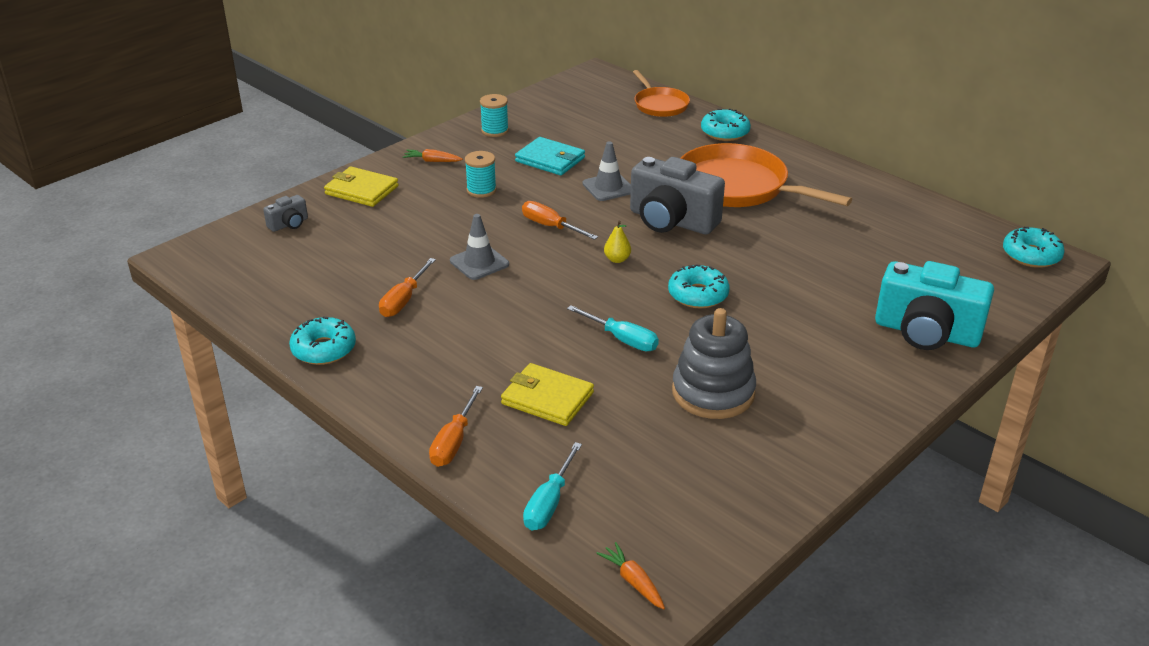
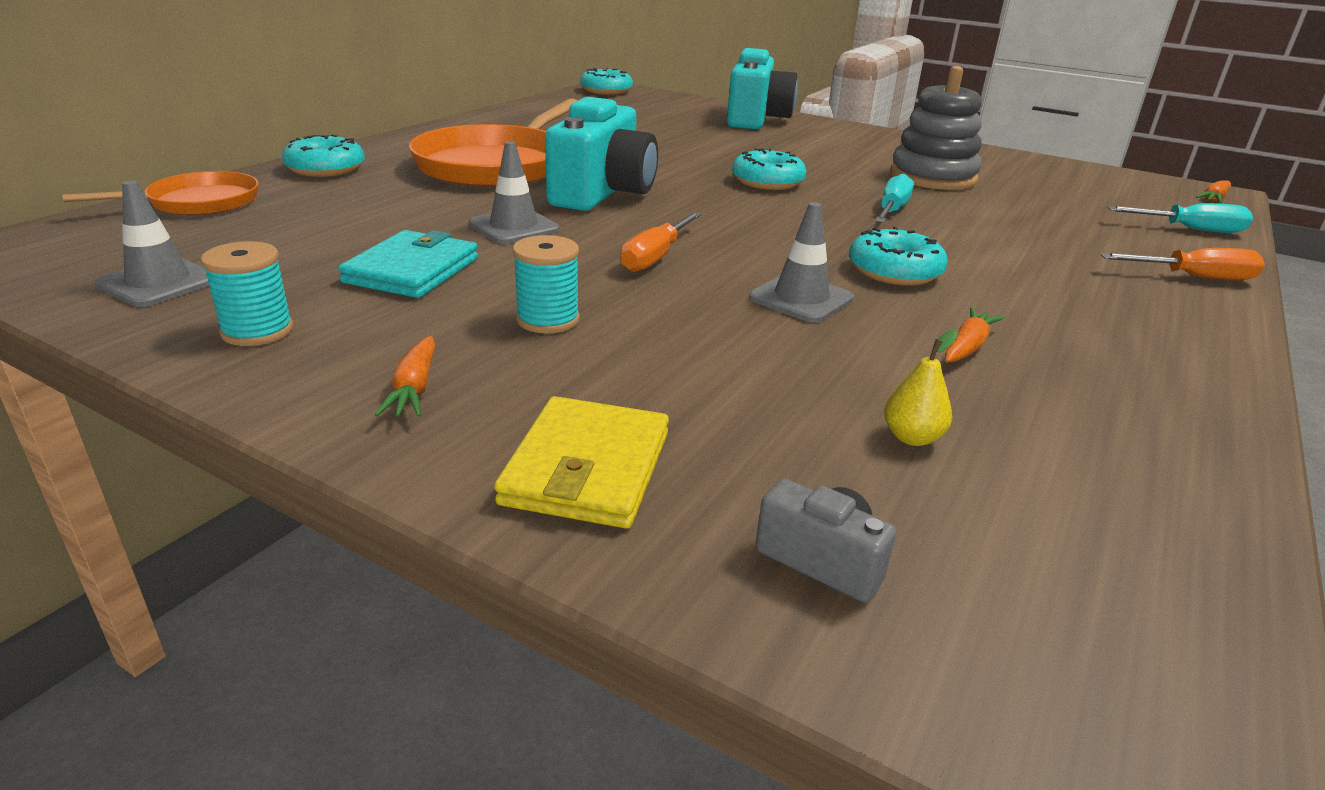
camera: 105 degrees left, 5 degrees down
(324, 349) = (1182, 398): turquoise donut -> turquoise donut (894, 271)
(403, 300) = (967, 347): orange screwdriver -> orange carrot
(547, 398) = (1045, 238): yellow wallet -> none
(551, 108) = (159, 283): none -> grey traffic cone
(617, 259) = (720, 217): yellow pear -> yellow pear (912, 437)
(671, 221) = (603, 193): grey camera -> turquoise camera

